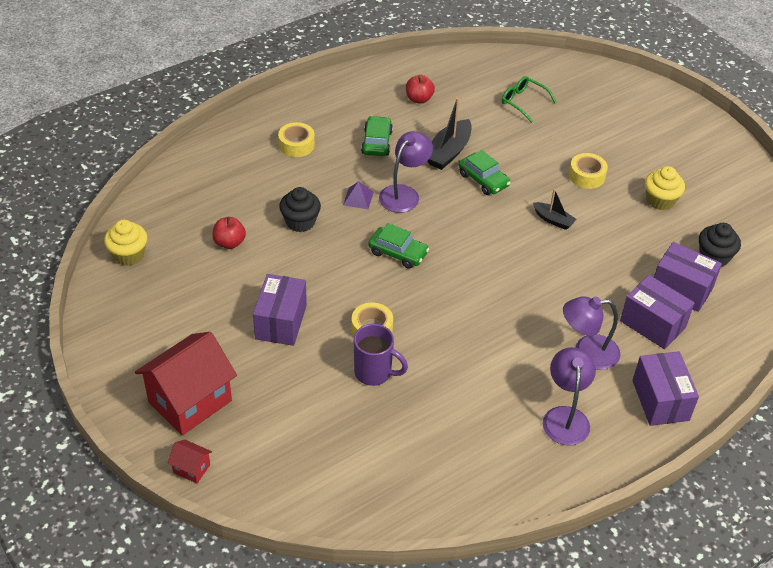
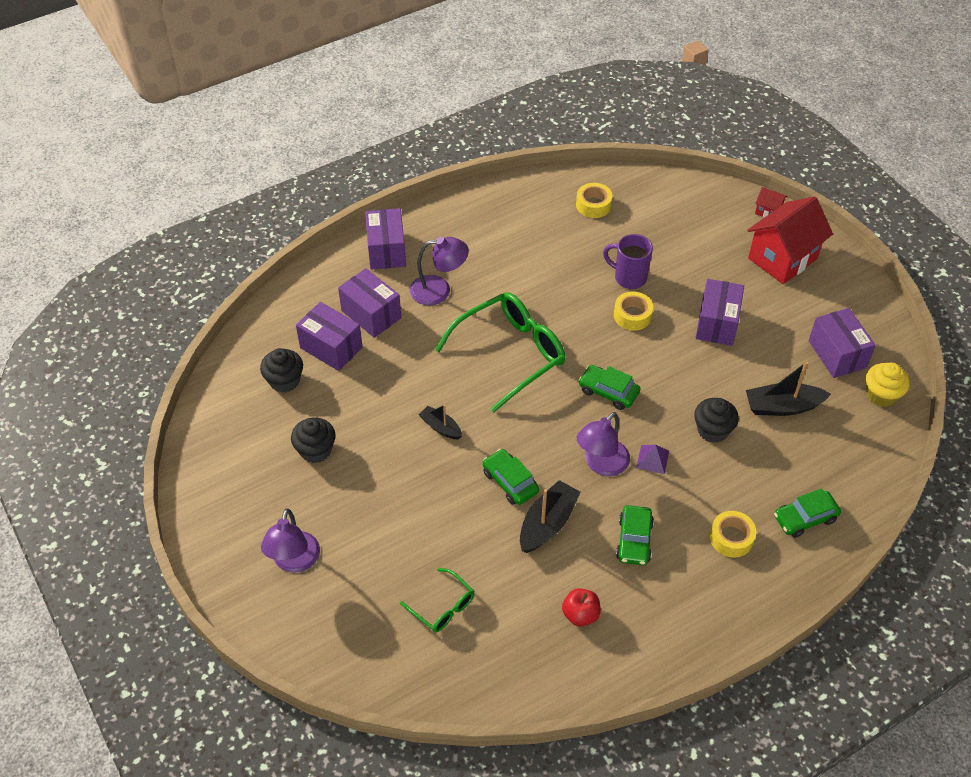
camera: 175 degrees left, 5 degrees up
(160, 293) = (837, 354): none -> purple box
(229, 243) = (782, 406): red apple -> black boat
(231, 158) = (805, 518): none -> green car
(499, 285) = (509, 355): none -> green glasses
(565, 417) = (470, 240): purple lamp -> purple lamp (294, 561)
(587, 176) = (389, 485): yellow tape -> yellow tape (593, 205)
(660, 200) = (315, 450): yellow cupcake -> black cupcake

